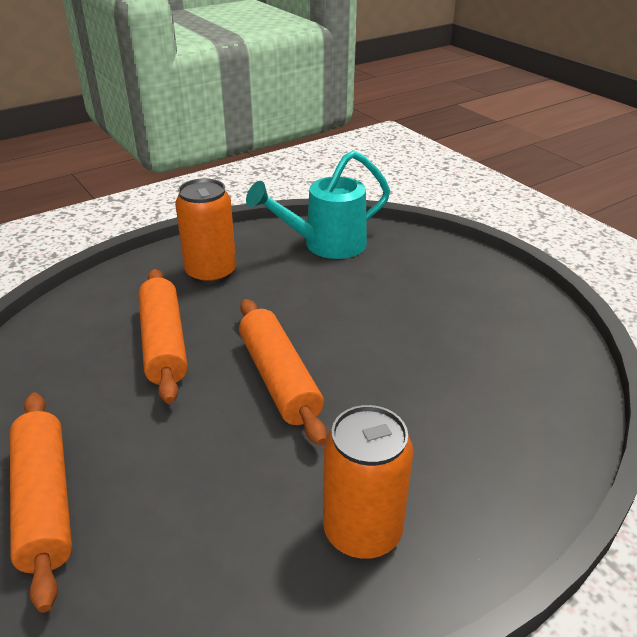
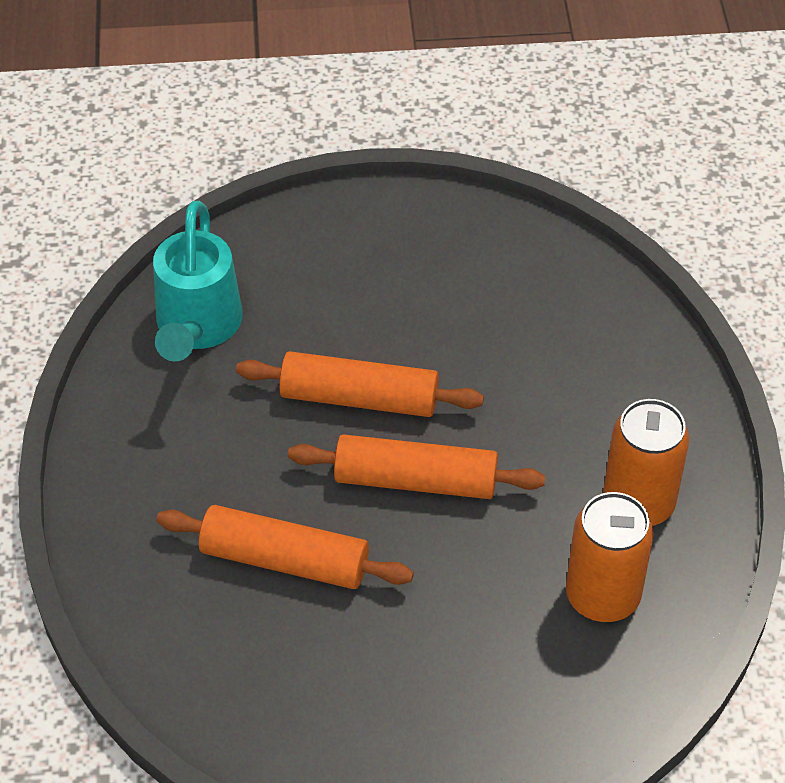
camera: 60 degrees left, 15 degrees up
(45, 502) = (465, 726): orange rolling pin -> orange rolling pin (359, 398)
(211, 273) = (171, 466): orange can -> orange can (602, 596)

